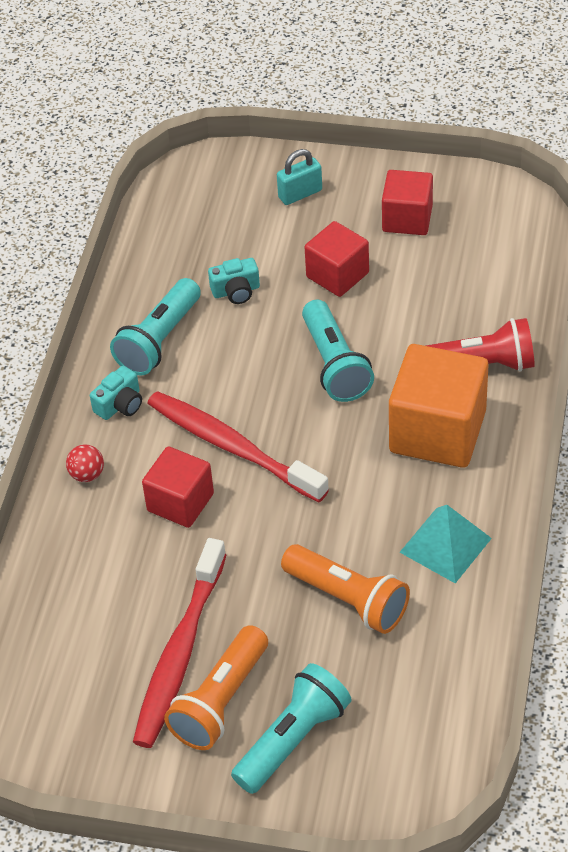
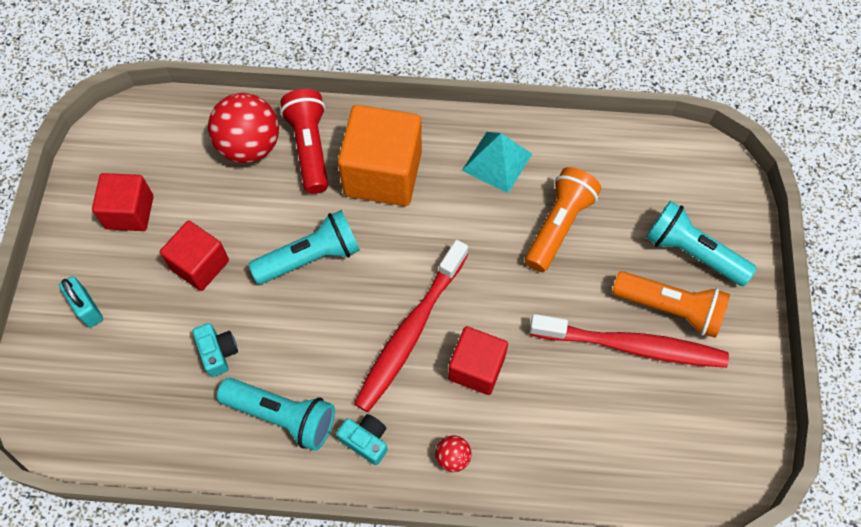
camera: 100 degrees left, 15 degrees up
(484, 313) = (250, 146): none -> red ball

